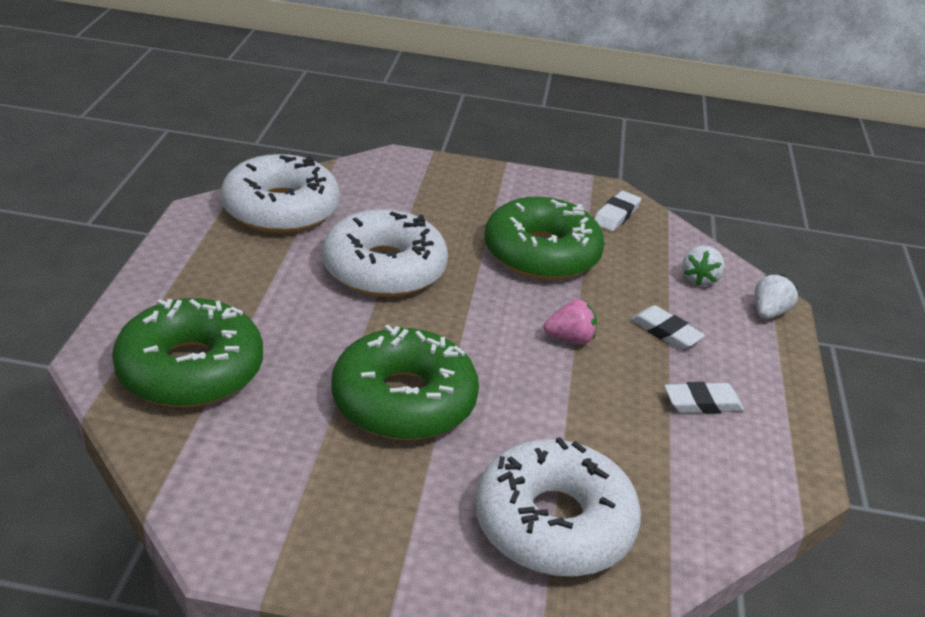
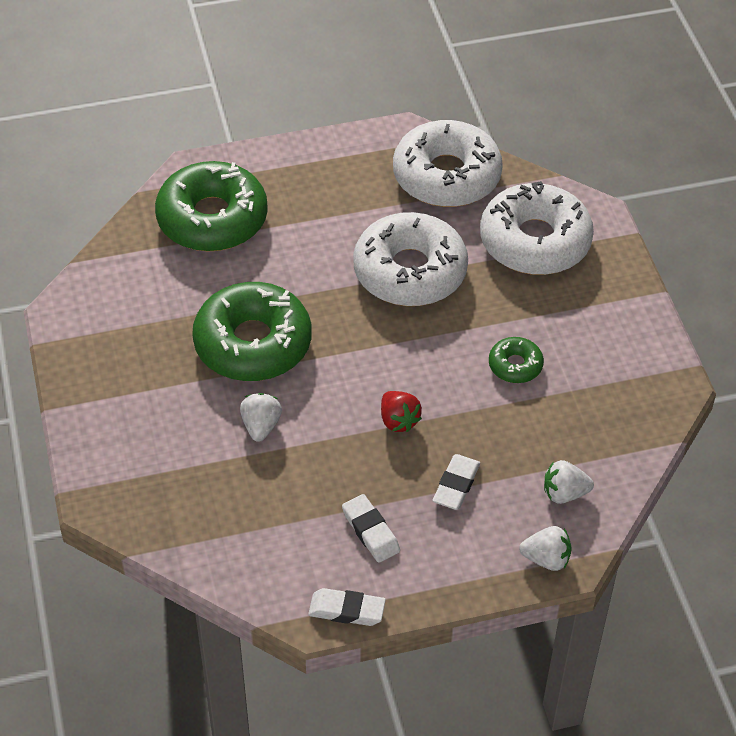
camera: 70 degrees right, 15 degrees up
(527, 433) = (261, 426): none -> white strawberry
(541, 253) = (515, 365): green donut -> green donut, size x0.46
(554, 523) = (175, 468): white donut -> white donut (535, 241)
(570, 339) = (398, 420): pink strawberry -> red strawberry
(616, 215) = (631, 402): white eraser -> white eraser (346, 610)

